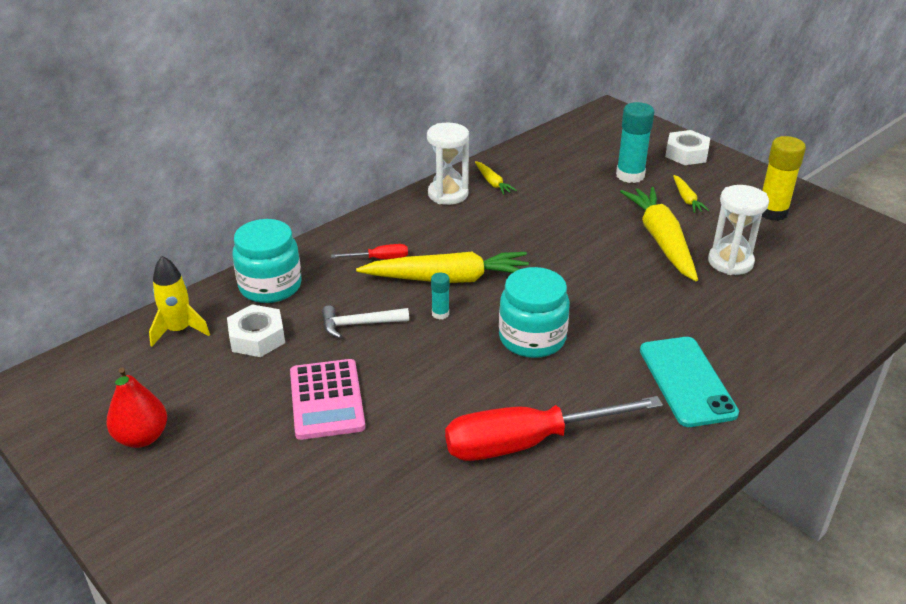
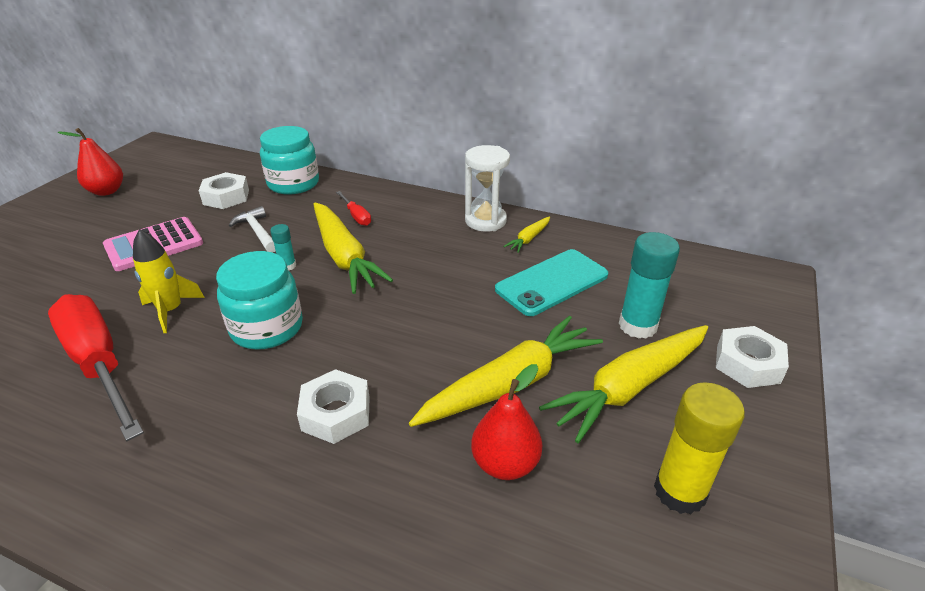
camera: 65 degrees right, 0 degrees up
(179, 330) = (226, 169): yellow rocket -> yellow rocket (171, 311)
(655, 319) = (336, 413): none -> white nut
(686, 199) = (629, 387): yellow carrot -> yellow carrot, size x2.18
(687, 381) = (217, 468): turquoise phone -> turquoise phone (552, 282)
(730, 262) = (505, 464): white hourglass -> red pear

